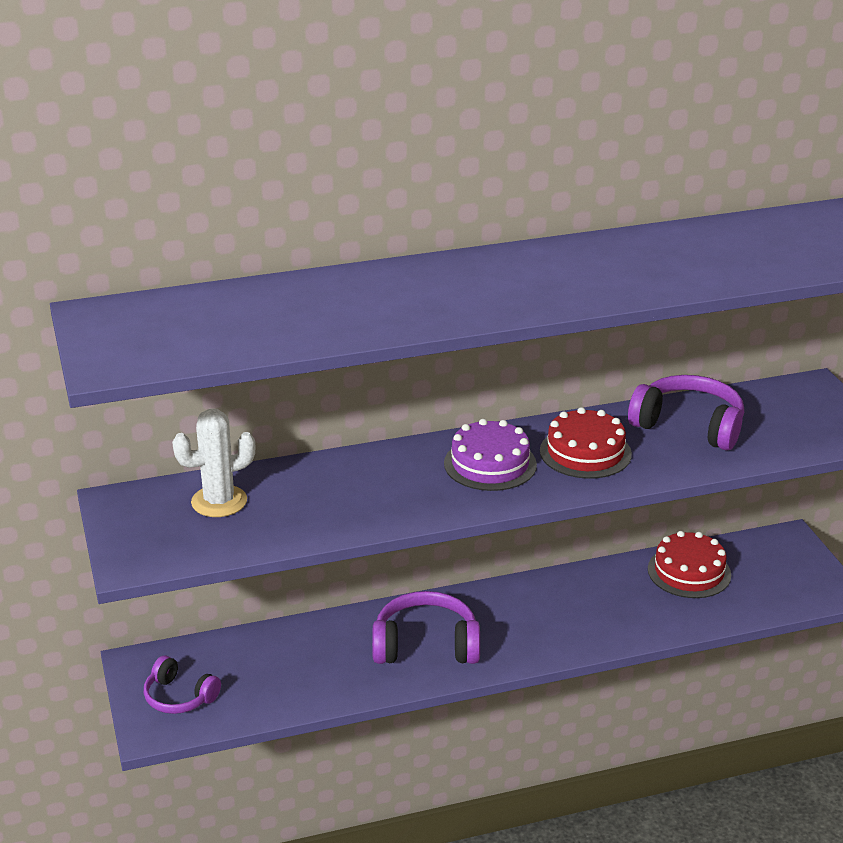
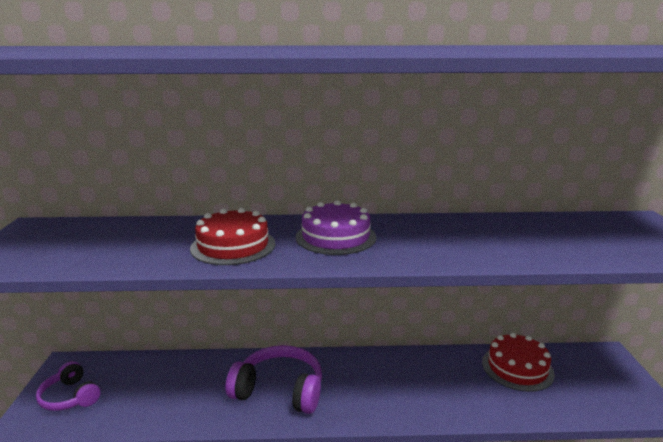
camera: 15 degrees right, 10 degrees down
(219, 501) = (102, 235): white cactus -> none
(585, 452) = (423, 238): red cake -> red cake (233, 246)
(689, 426) = (523, 232): purple headphones -> none

